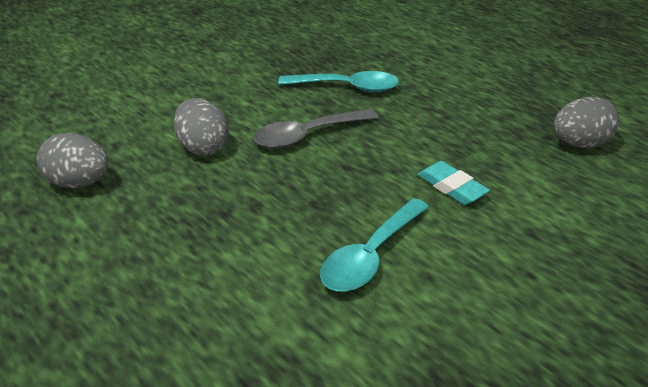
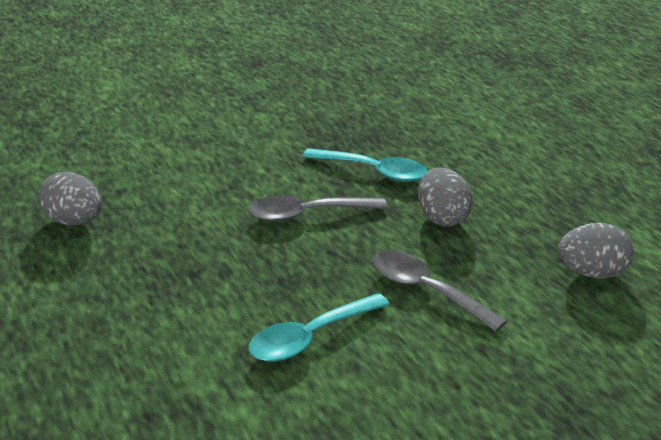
camera: 15 degrees right, 5 degrees down
(203, 147) = (200, 208): grey egg -> grey egg (442, 218)
(451, 187) = (426, 291): turquoise eraser -> grey spoon

